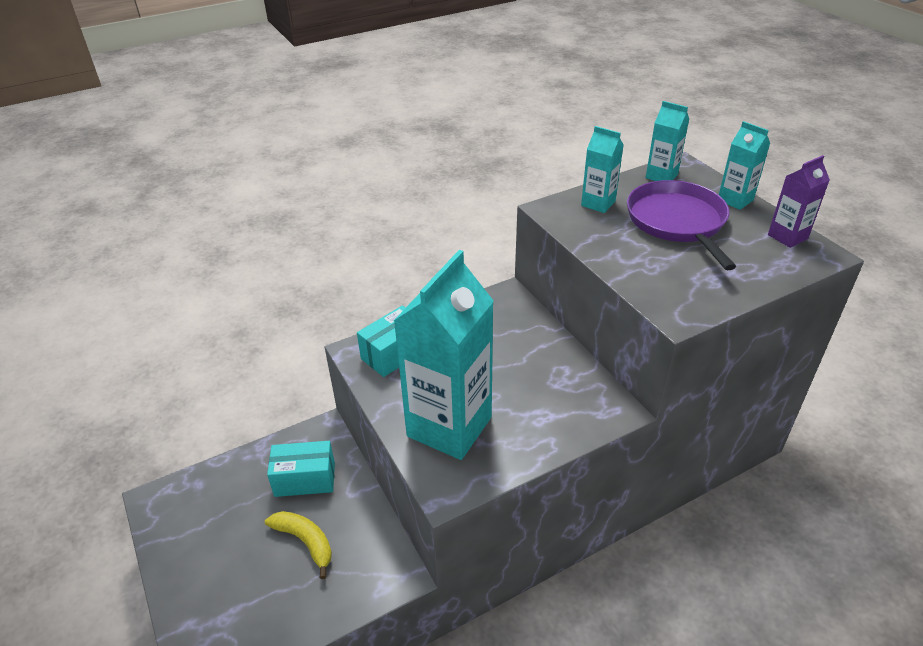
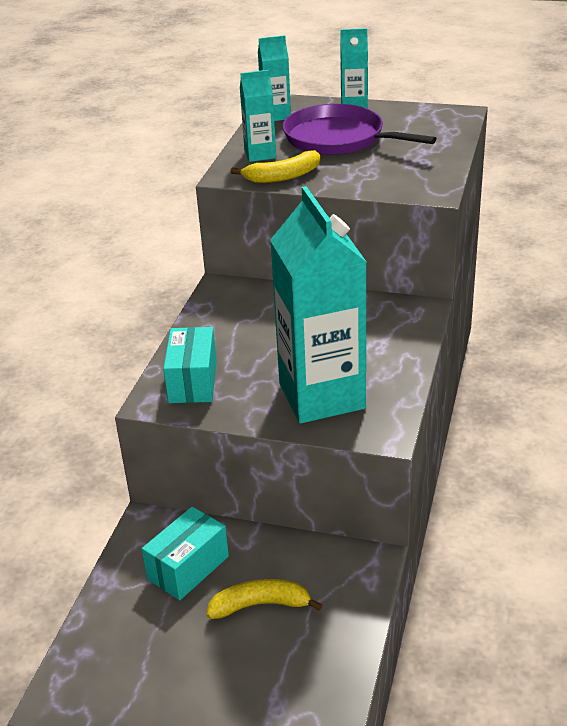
camera: 45 degrees left, 5 degrees down
(584, 232) = (283, 177): none -> yellow banana
(787, 237) = (423, 114): purple carton -> none

